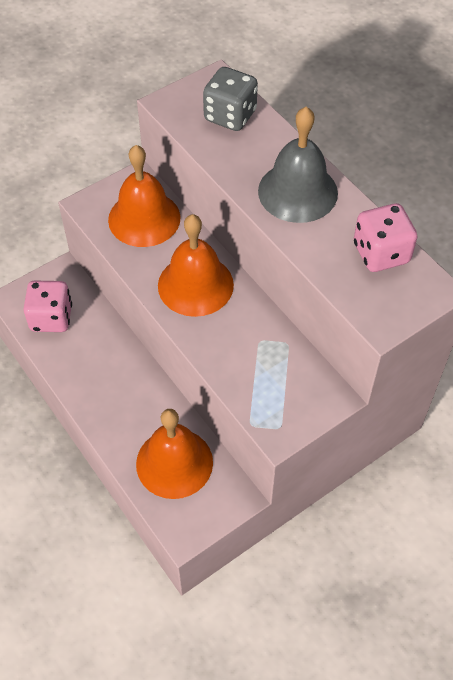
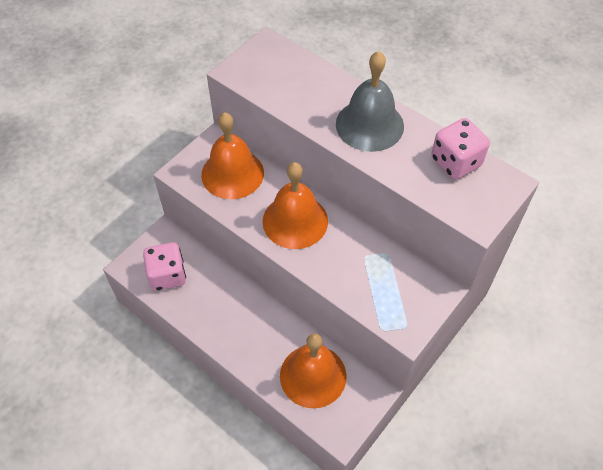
camera: 15 degrees left, 0 degrees up
(230, 116) = (290, 72): grey dice -> none

